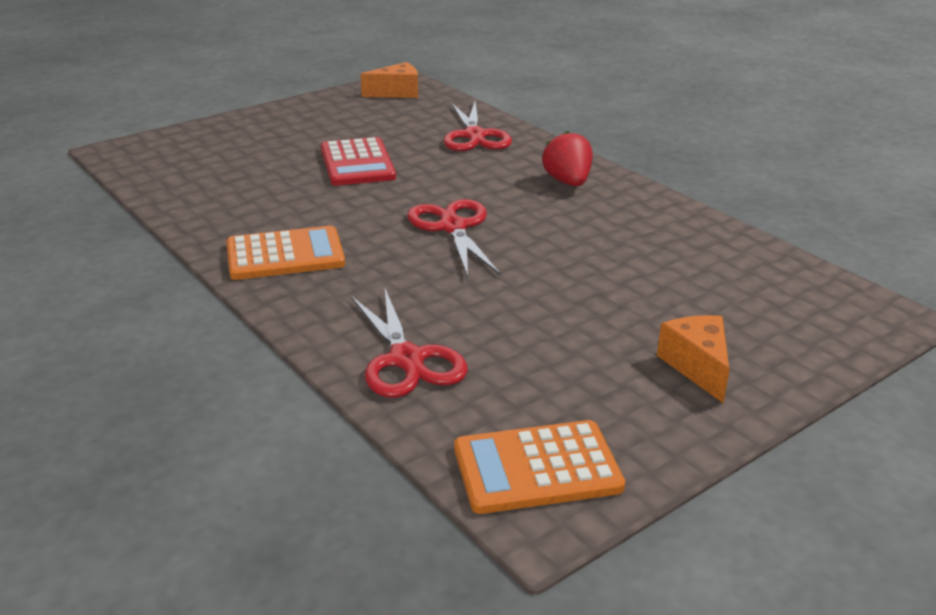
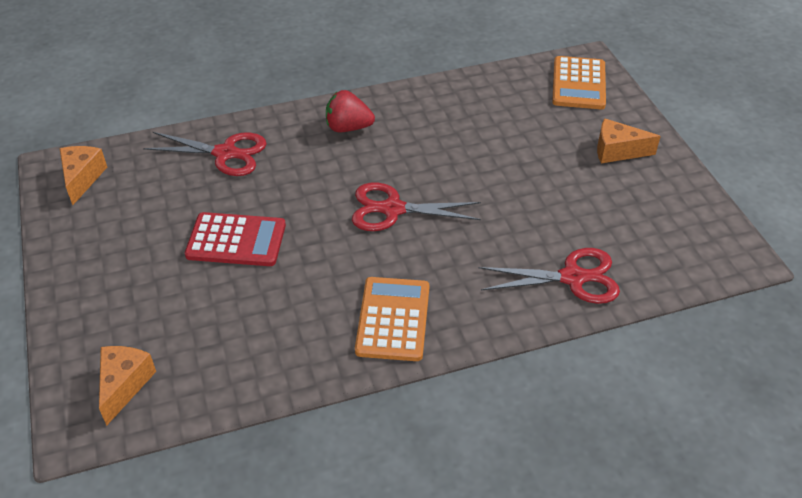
camera: 70 degrees left, 15 degrees up
(165, 156) = (124, 385): none -> orange cheese
(537, 468) = (700, 247): orange calculator -> orange calculator (579, 84)

